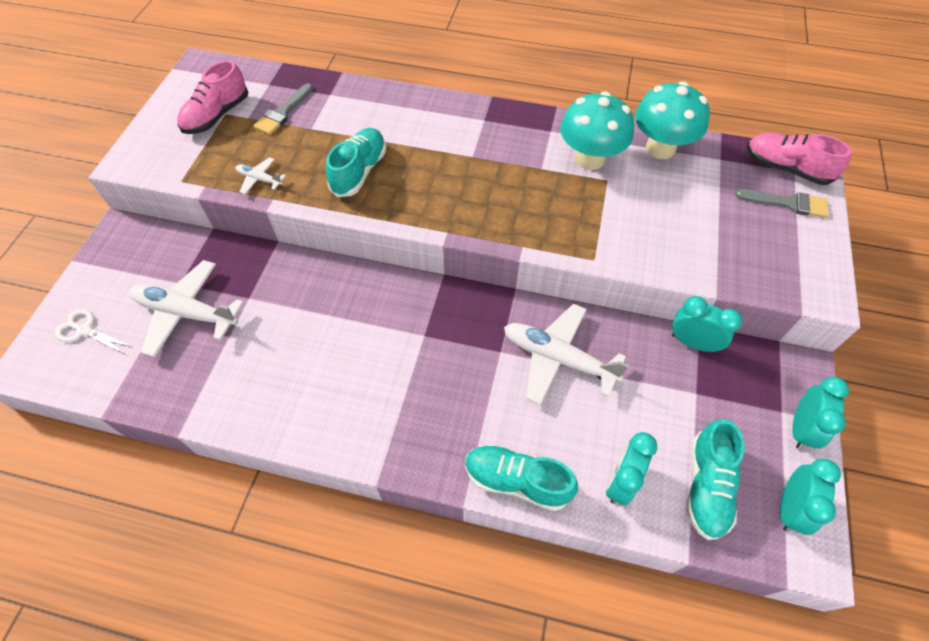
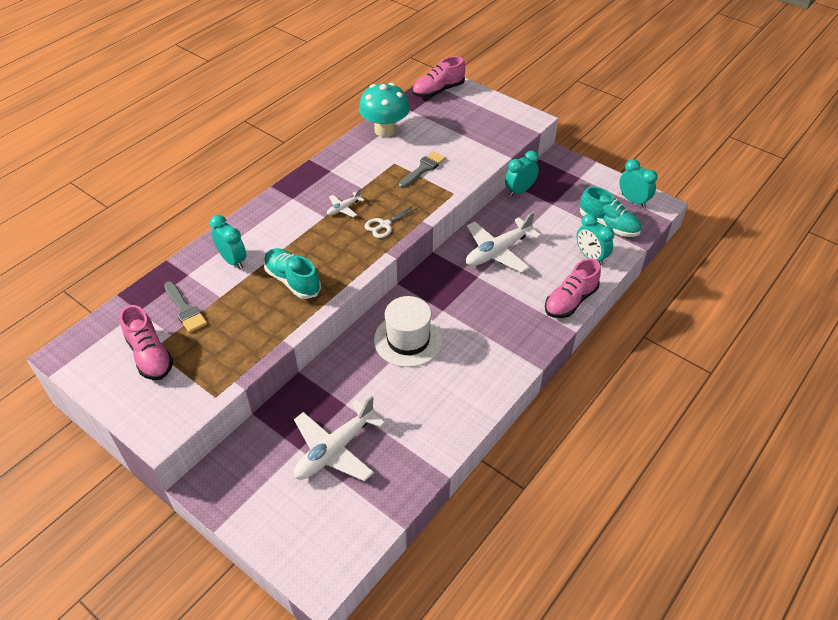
camera: 65 degrees left, 10 degrees down
(85, 330) = (307, 530): white scissors -> white scissors (385, 225)
(259, 179) = (254, 343): white plane -> white plane (343, 208)
(362, 318) = (408, 339): none -> white hat
(516, 481) = (570, 301): turquoise shoe -> pink shoe
(589, 159) = (370, 163): turquoise mushroom -> none
(787, 203) = (464, 102): grey brush -> grey brush (423, 169)
(800, 428) = (593, 176): turquoise clock -> turquoise clock (233, 260)

